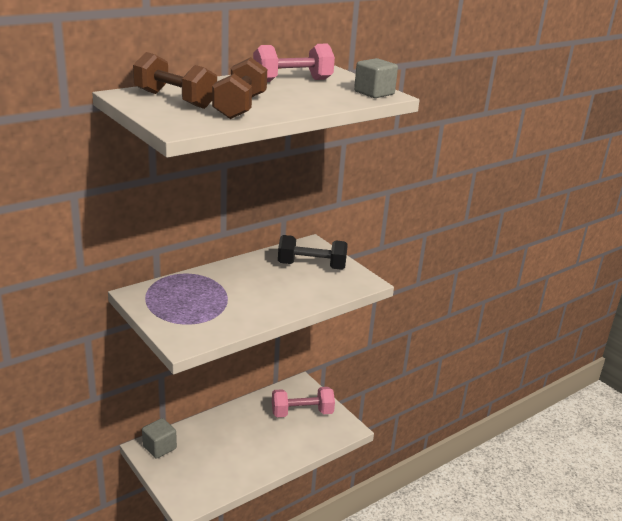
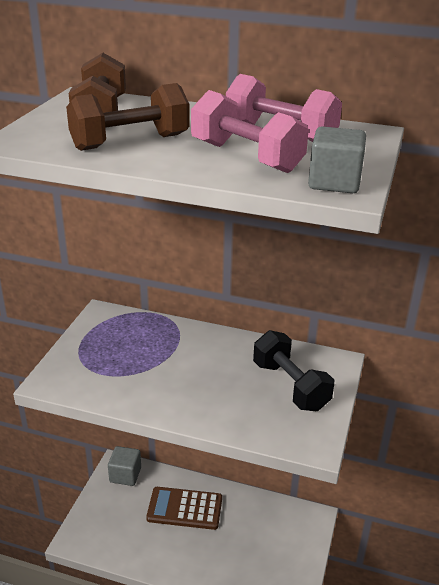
camera: 55 degrees right, 5 degrees up
(227, 434) = (185, 508): none -> brown calculator
(302, 413) = (272, 546): pink dumbbell -> pink dumbbell (246, 157)

